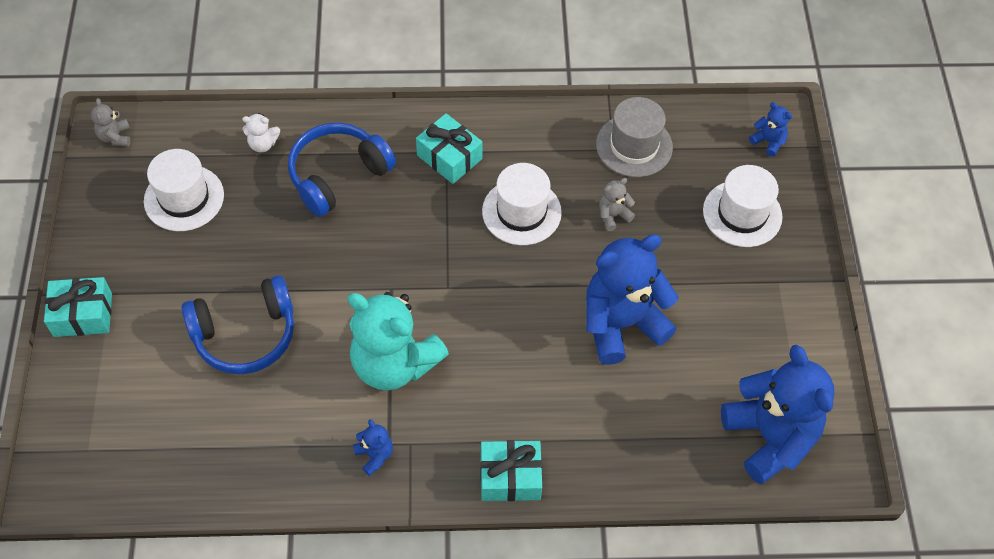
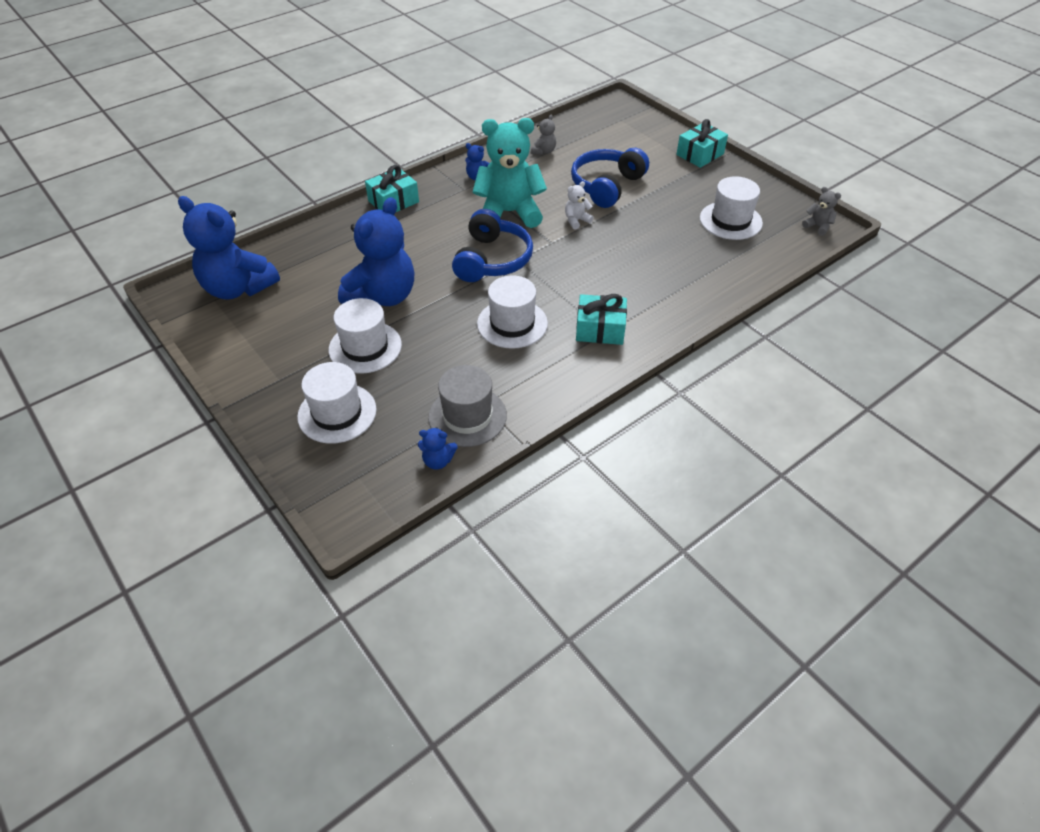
camera: 145 degrees right, 10 degrees down
(263, 144) = (729, 270): white teddy bear -> white teddy bear (576, 220)
(338, 175) = (659, 279): blue headphones -> blue headphones (492, 260)
(613, 215) = (442, 357): grey teddy bear -> grey teddy bear (543, 151)
(677, 270) = (365, 347): none -> white hat
(768, 141) = (348, 489): blue teddy bear -> blue teddy bear (438, 461)

